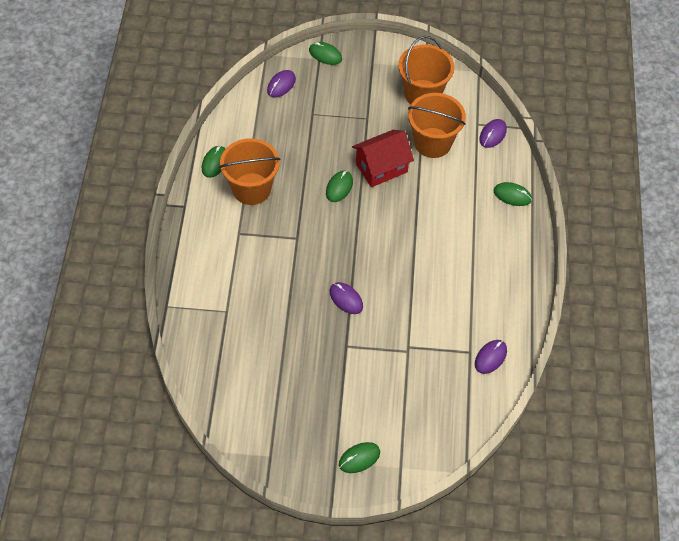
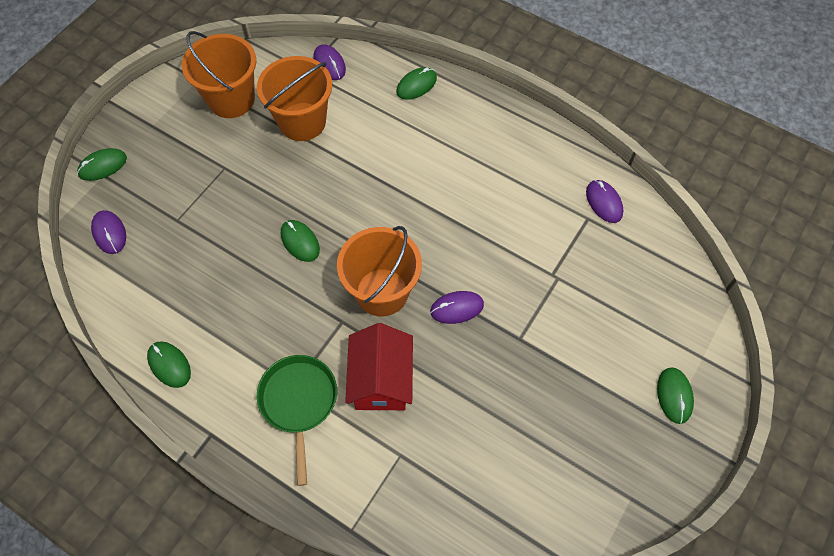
camera: 60 degrees left, 5 degrees up
(229, 241) = (299, 402): none -> green pan
(251, 189) = (238, 339): orange bucket -> orange bucket (382, 292)
(381, 167) = (301, 186): red house -> red house (381, 380)

